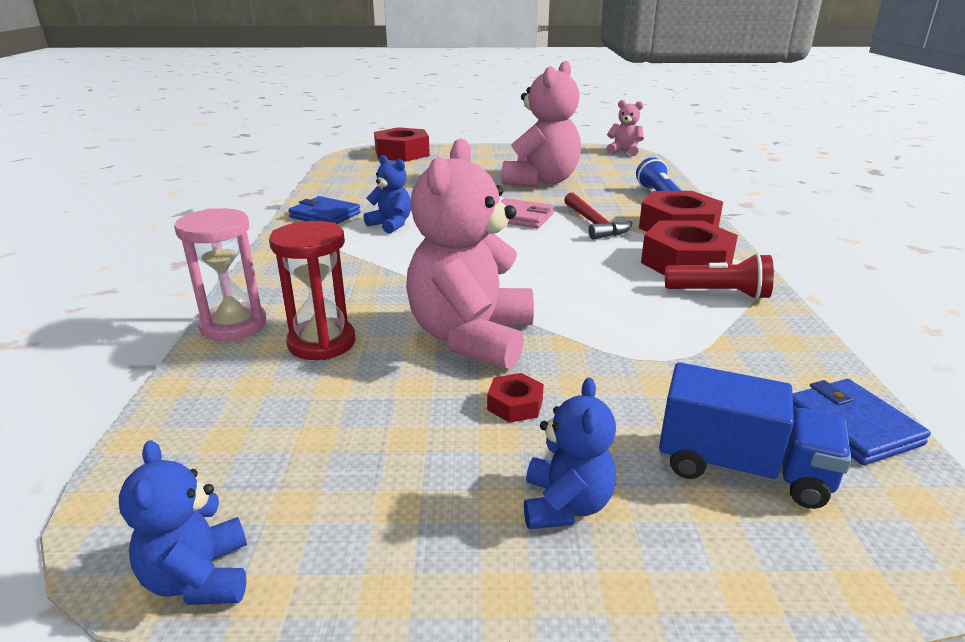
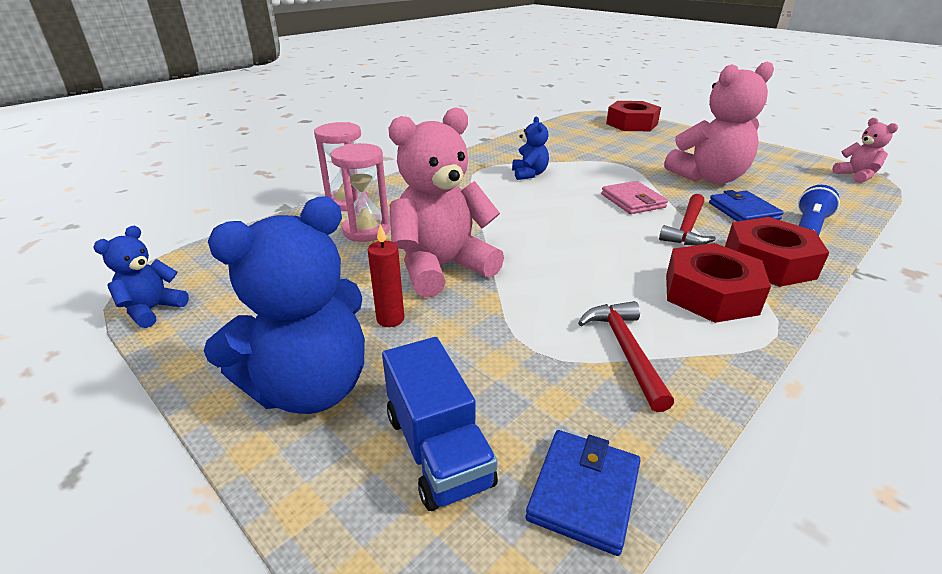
camera: 45 degrees right, 5 degrees up
(322, 343) = (366, 231): red hourglass -> pink hourglass
(325, 215) = (501, 154): blue wallet -> blue wallet (743, 211)
(515, 405) = (390, 319): red nut -> red candle
(566, 505) = (310, 388): blue teddy bear -> blue teddy bear, size x1.99
(711, 326) = (625, 350): none -> red hammer
(719, 294) = (688, 332): red flashlight -> none

